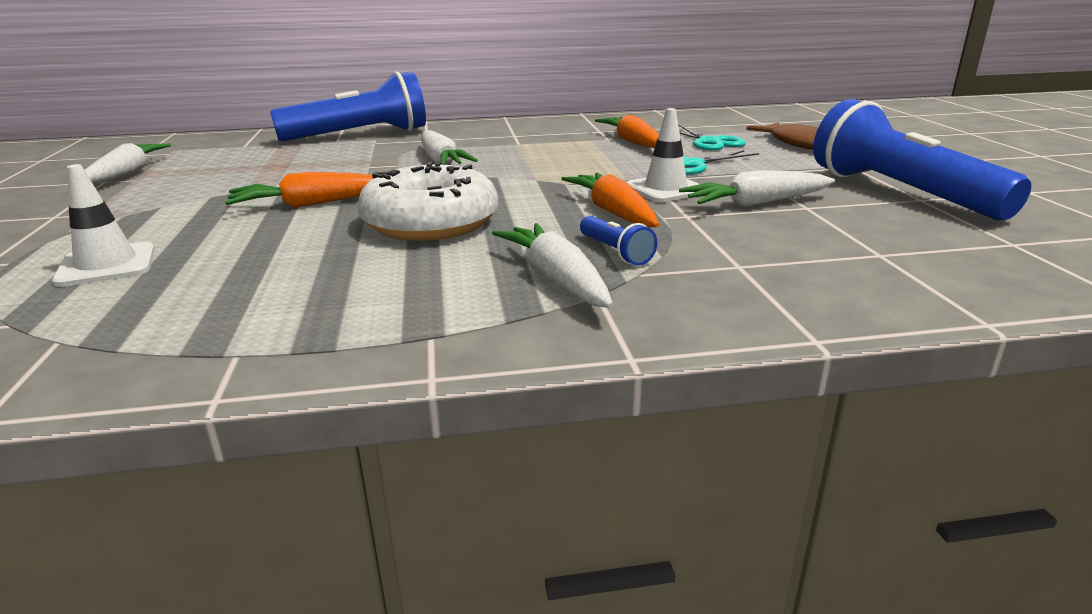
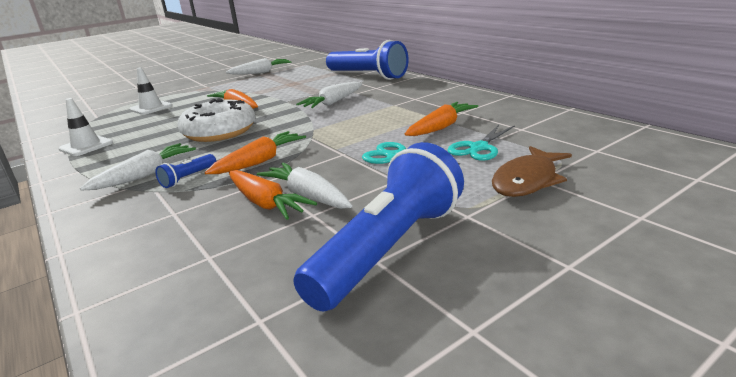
camera: 65 degrees right, 0 degrees up
(665, 189) = (321, 163): white traffic cone -> white traffic cone (86, 146)
(757, 221) = (266, 203): none -> orange carrot

